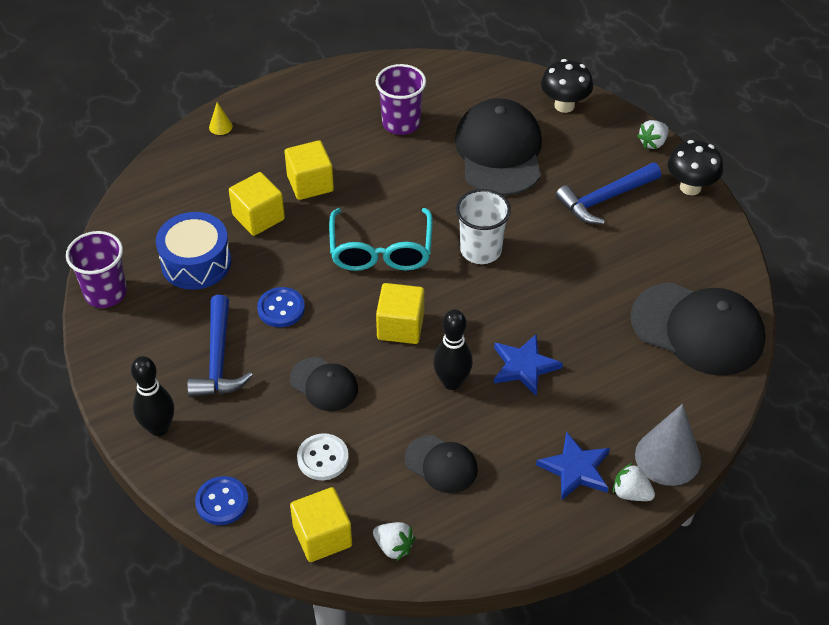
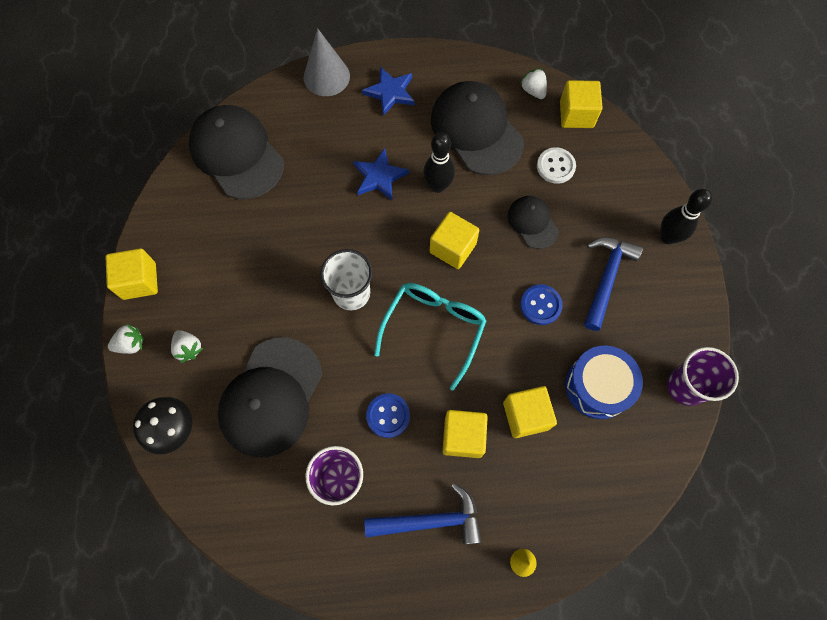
camera: 155 degrees left, 20 degrees up
(222, 502) = (636, 163): blue button -> blue button (388, 416)
(441, 464) = (476, 130): black cap -> black cap, size x1.91
(605, 199) = (217, 300): blue hammer -> blue hammer (430, 520)
(631, 493) = (365, 64): white strawberry -> white strawberry (189, 348)
(690, 187) = (139, 281): black mushroom -> yellow cube

